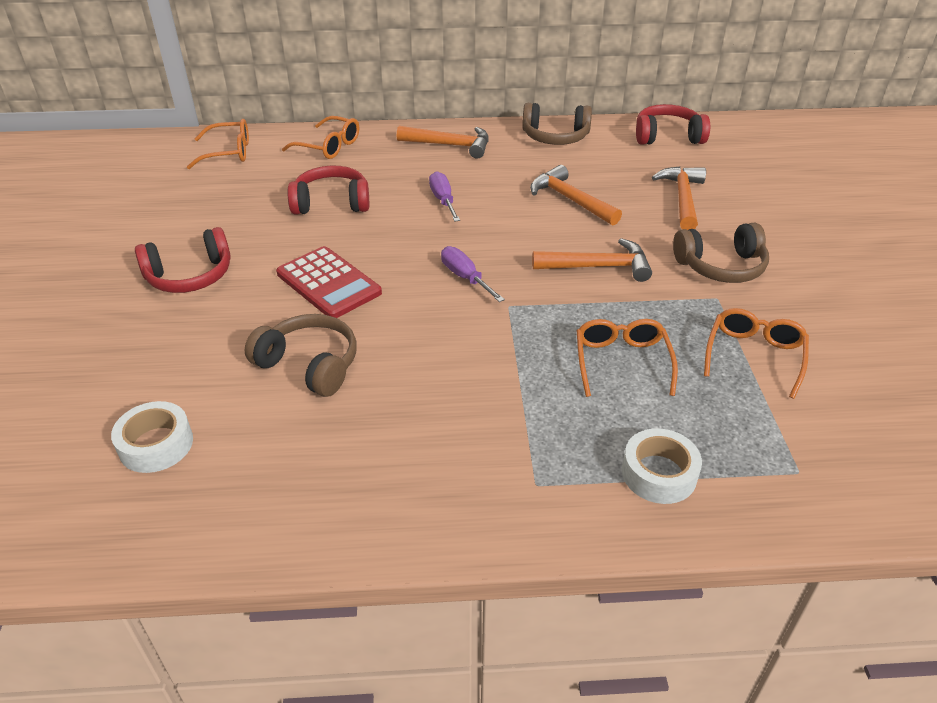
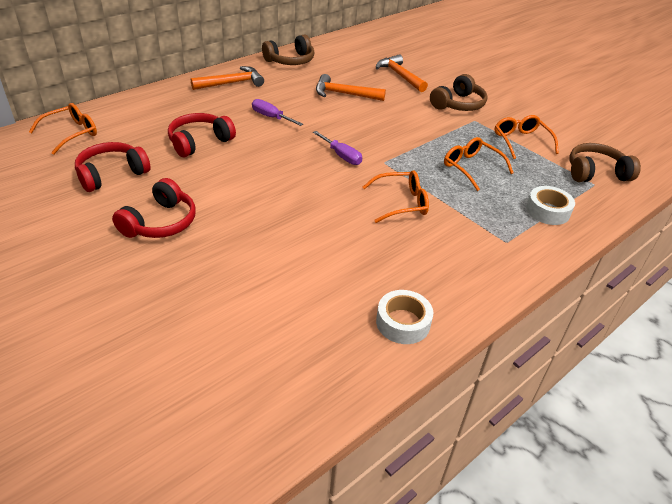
camera: 40 degrees left, 0 degrees up
(156, 445) = (284, 328): white tape -> white tape (403, 323)
(309, 365) = (316, 239): brown headphones -> brown headphones (596, 173)
(328, 283) = (264, 190): red calculator -> none
(329, 146) = (147, 107): orange glasses -> orange glasses (401, 203)
(465, 277) = (341, 156): purple screwdriver -> purple screwdriver turned 150 degrees counterclockwise
(598, 267) = (403, 125): orange hammer -> none
(667, 136) = (352, 44): red headphones -> red headphones (112, 174)

